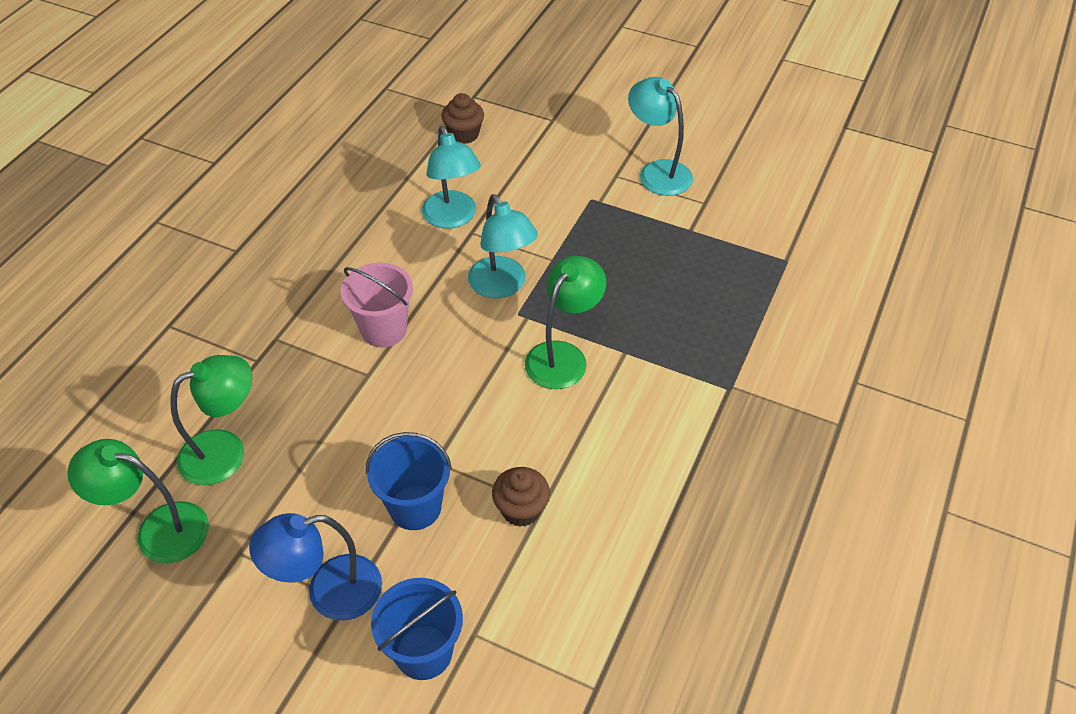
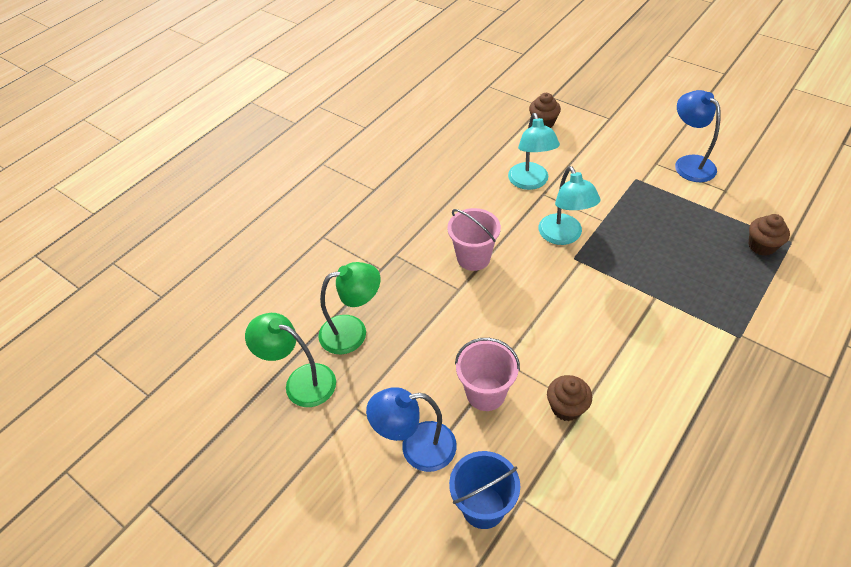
camera: 15 degrees right, 0 degrees up
(415, 507) = (485, 393): blue bucket -> pink bucket
(563, 356) = (607, 294): green lamp -> none
(657, 172) = (689, 163): turquoise lamp -> blue lamp
(752, 270) = (761, 246): none -> brown cupcake

